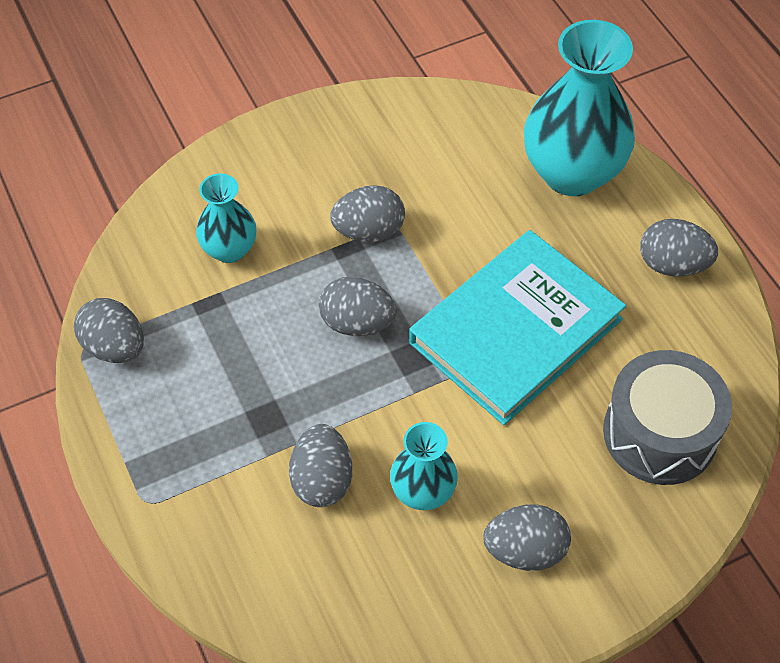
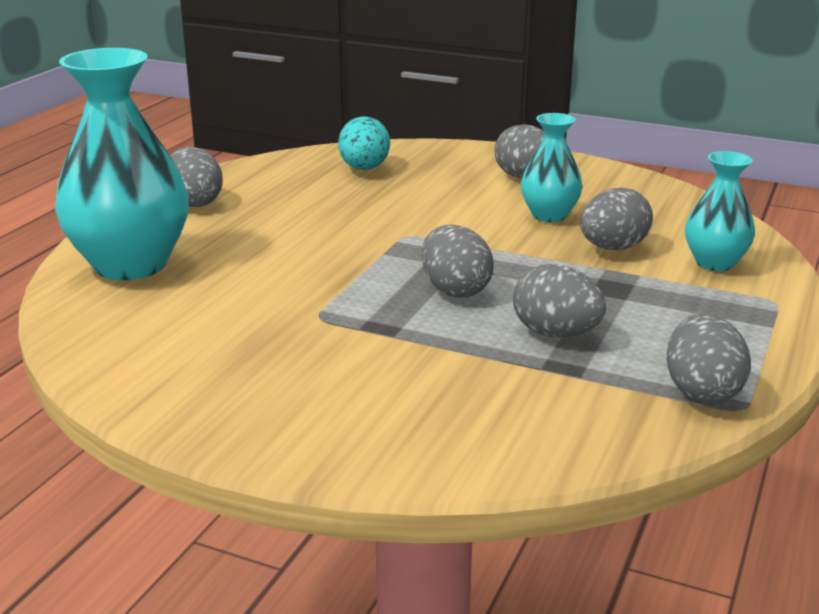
camera: 130 degrees left, 30 degrees down
(229, 249) = (485, 388): turquoise vase -> turquoise vase (714, 263)
(369, 231) = (343, 326): grey egg -> grey egg (556, 333)
(516, 331) = (353, 231): turquoise book -> none
(660, 433) = (364, 169): grey drum -> turquoise egg

